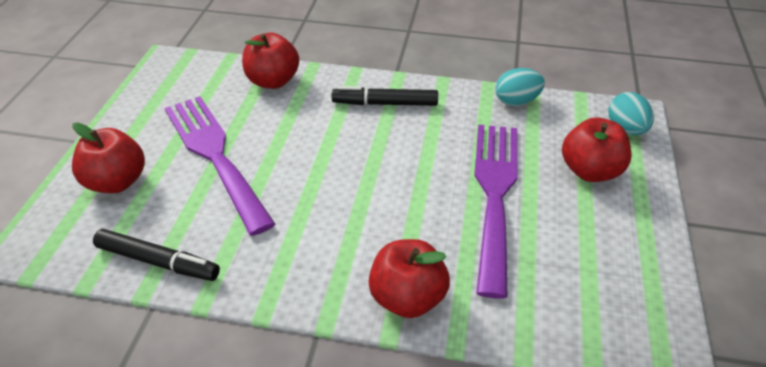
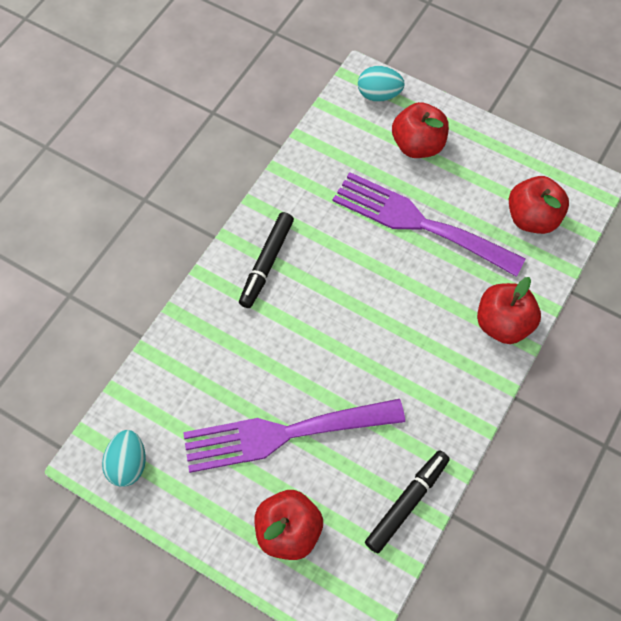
camera: 70 degrees left, 20 degrees up
(273, 81) = (183, 355): red apple -> red apple (532, 218)
(516, 101) = (310, 156): turquoise egg -> turquoise egg (128, 464)

